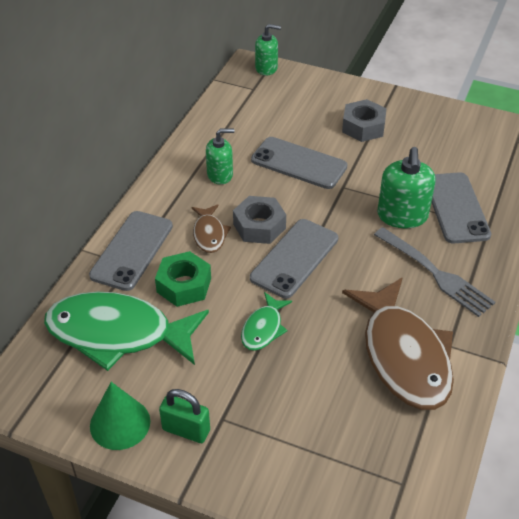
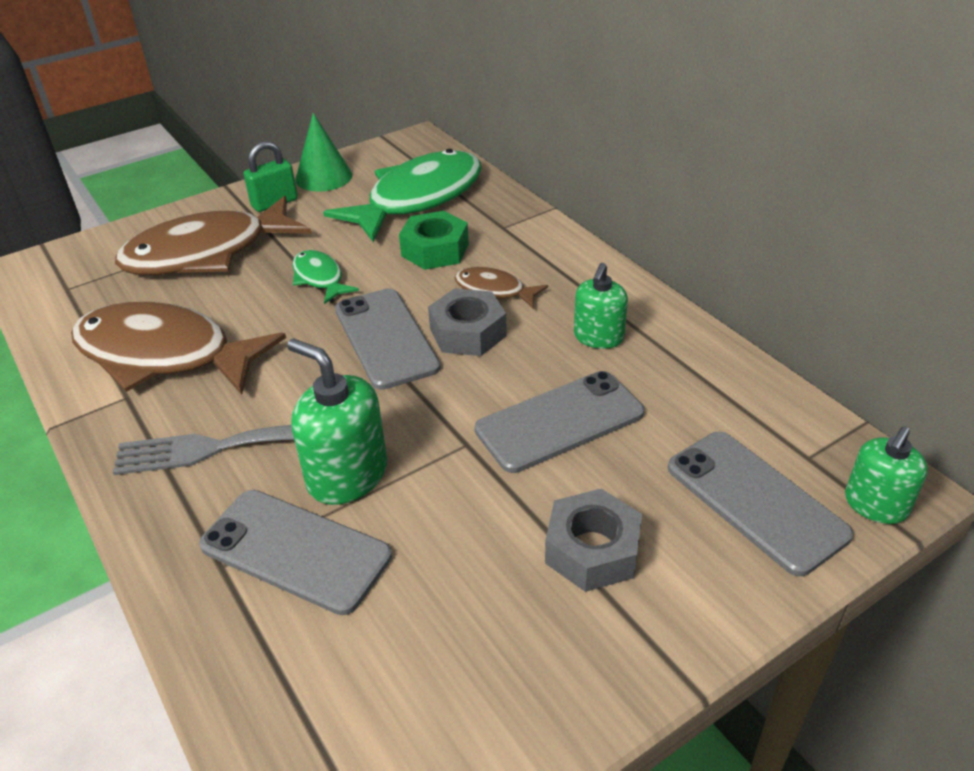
camera: 125 degrees right, 5 degrees down
(132, 250) = (522, 234): grey phone -> grey phone (755, 500)
(288, 422) = (207, 253): none -> brown fish

